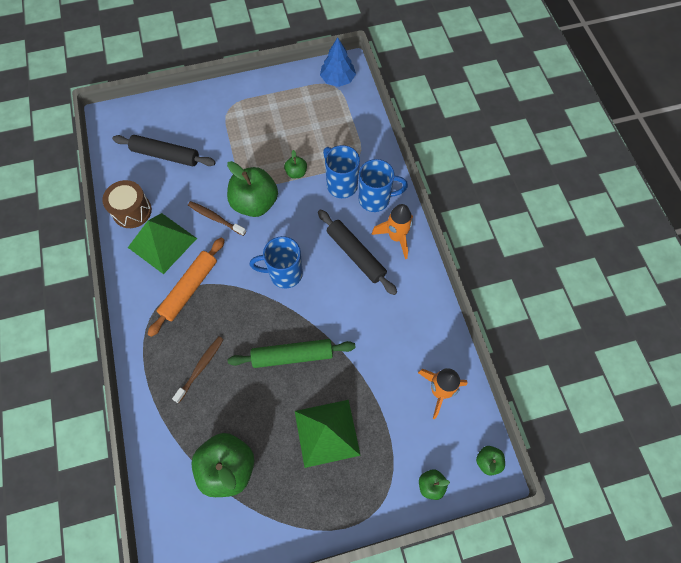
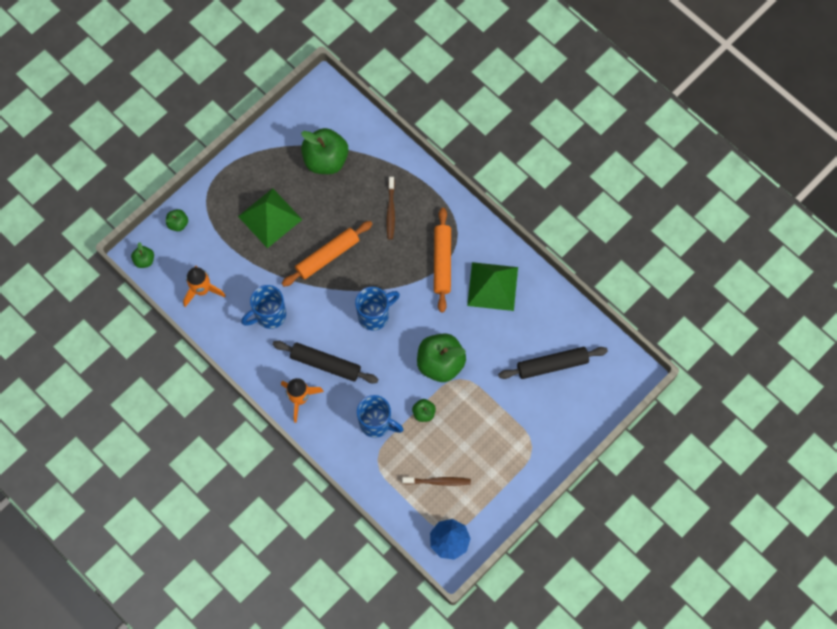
camera: 150 degrees right, 5 degrees up
(132, 211) = (539, 298): brown drum -> none
(215, 218) = (464, 331): brown toothbrush -> brown toothbrush (438, 481)
(292, 356) = (327, 256): green rolling pin -> orange rolling pin
(375, 199) = (337, 426): blue mug -> blue mug (269, 315)

